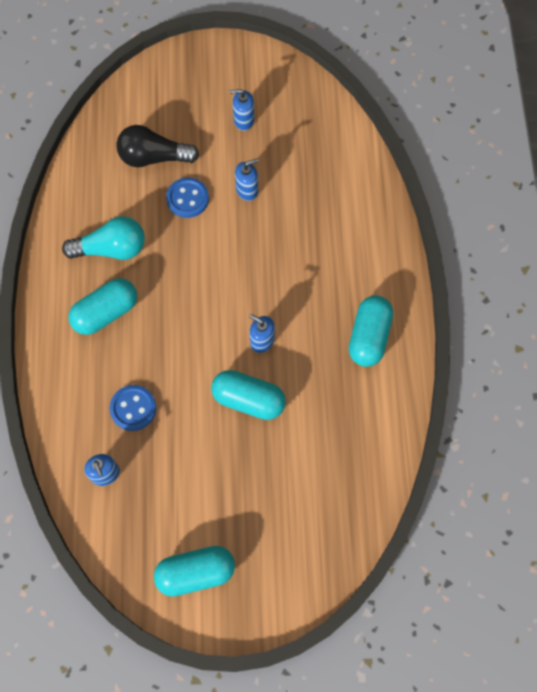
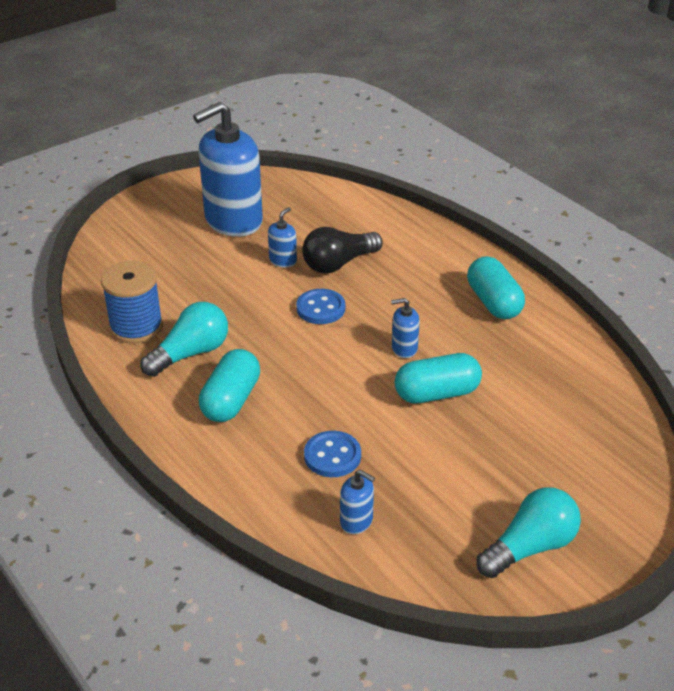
camera: 35 degrees left, 30 degrees down
(94, 197) = (136, 327): none -> blue spool
(154, 157) = (171, 276): black light bulb -> black light bulb (338, 263)
(187, 199) = (232, 289): blue button -> blue button (320, 308)
(195, 573) = (530, 547): turquoise capsule -> turquoise light bulb
(243, 120) = (233, 221): blue soap dispenser -> blue soap dispenser, size x2.40

